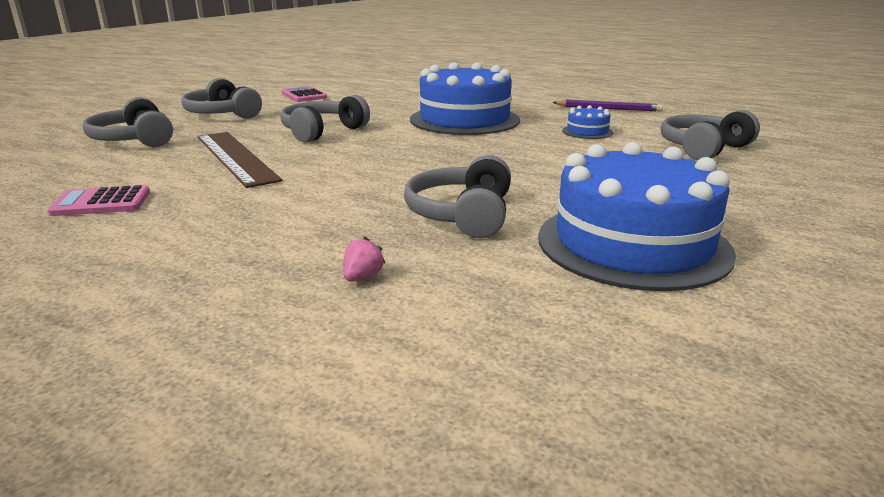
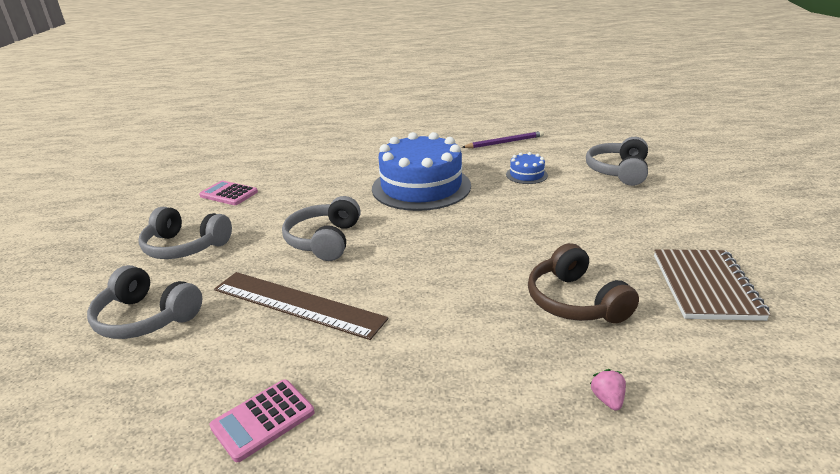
camera: 30 degrees left, 5 degrees up
(462, 215) = (575, 301): grey headphones -> brown headphones
(633, 244) = (705, 286): blue cake -> brown notebook

